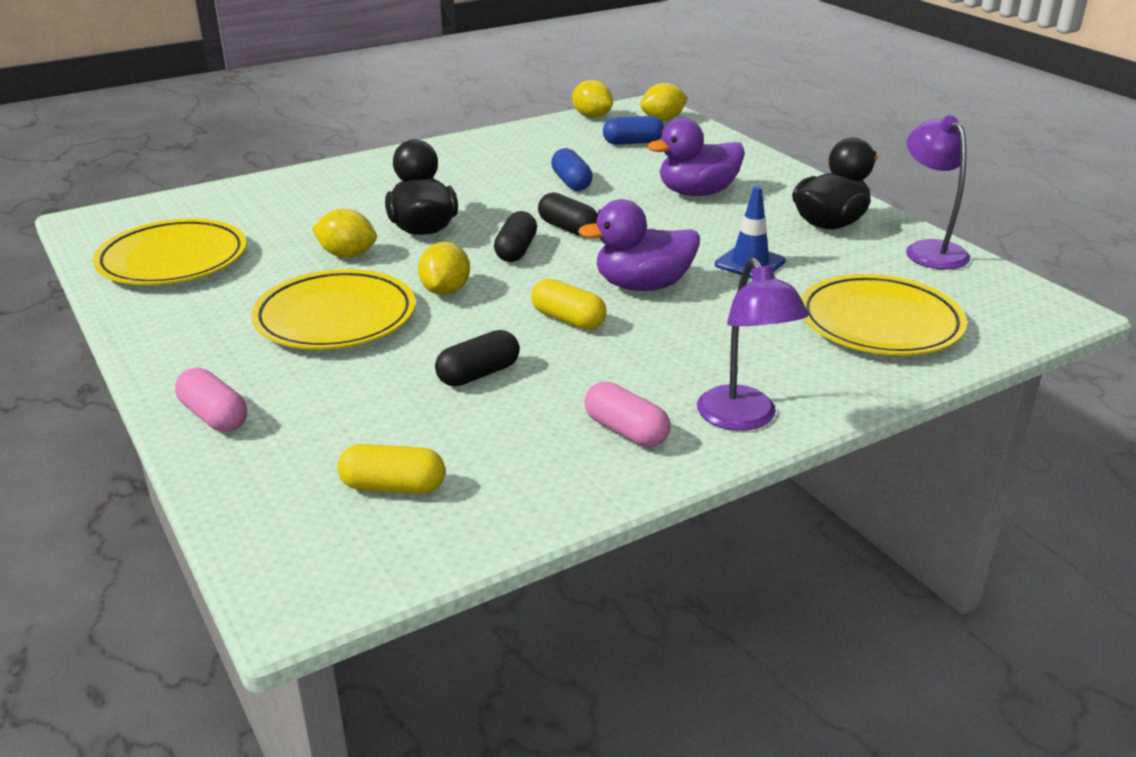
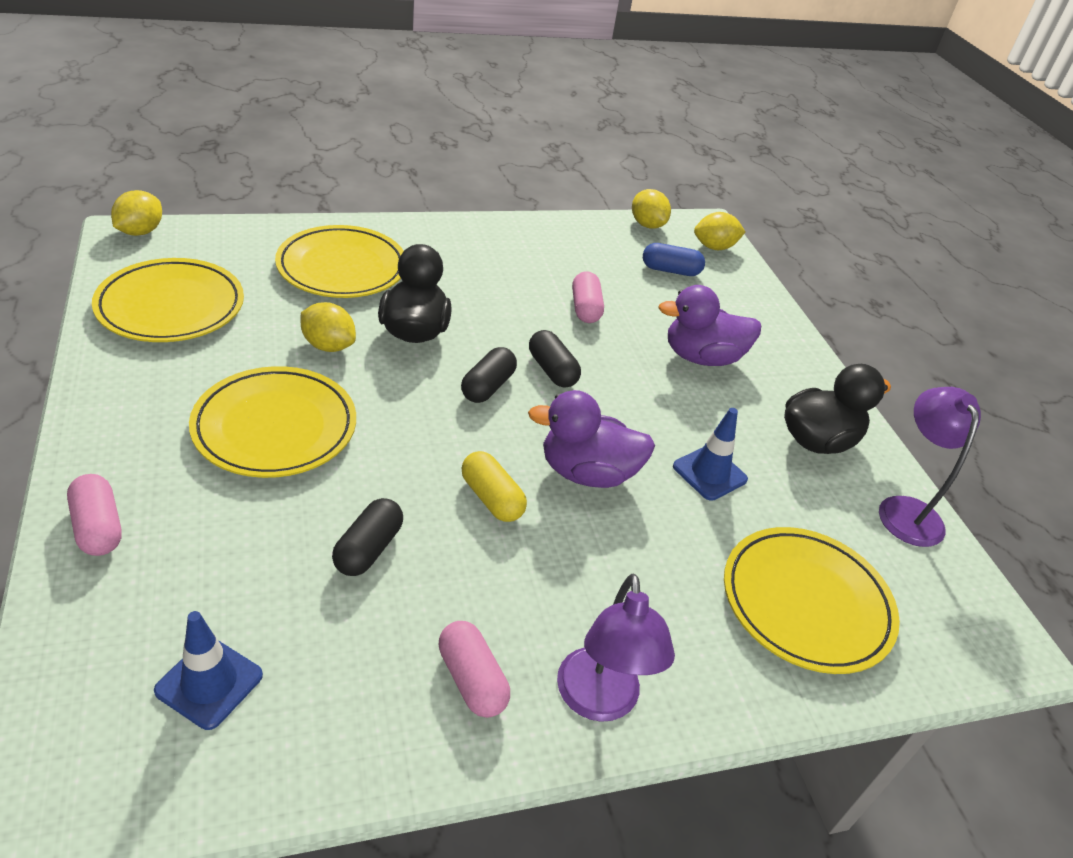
camera: 10 degrees right, 10 degrees up
(322, 201) = (342, 268): none -> yellow plate
(393, 486) = (209, 683): yellow capsule -> blue traffic cone
(445, 291) = (394, 422): yellow lemon -> yellow lemon (140, 232)
(478, 374) = (368, 549): black capsule -> black capsule turned 45 degrees counterclockwise
(571, 182) = (585, 308): blue capsule -> pink capsule

